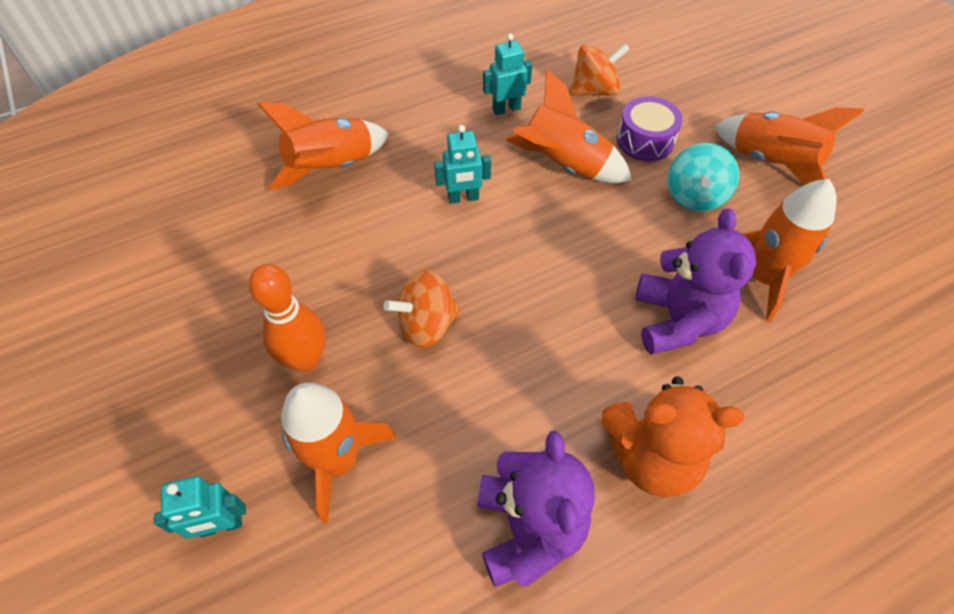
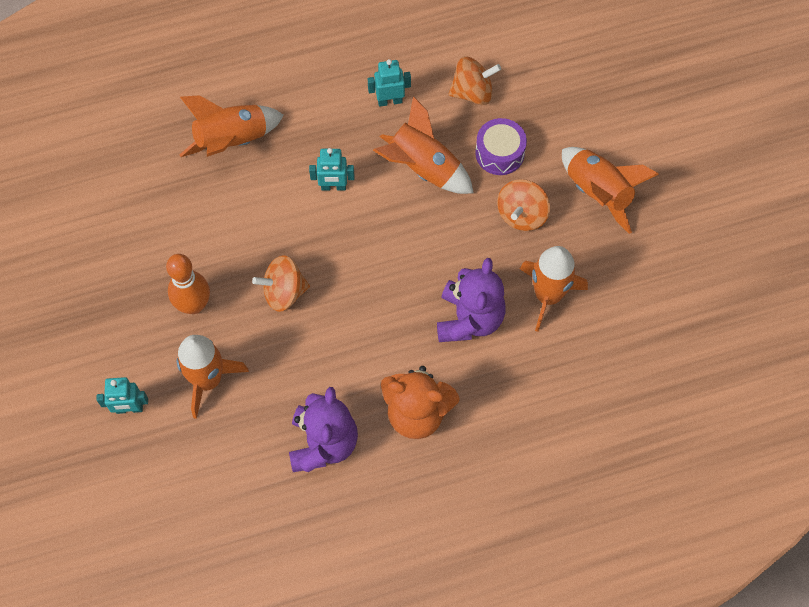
camera: 10 degrees right, 10 degrees up
(694, 196) = (522, 214): turquoise spinning top -> orange spinning top

